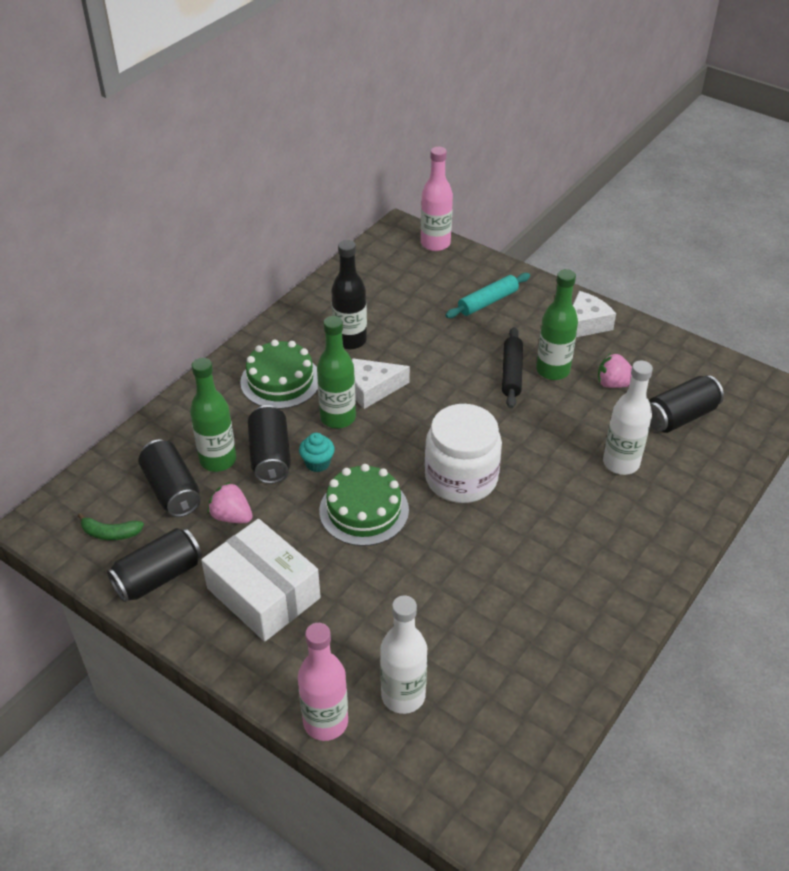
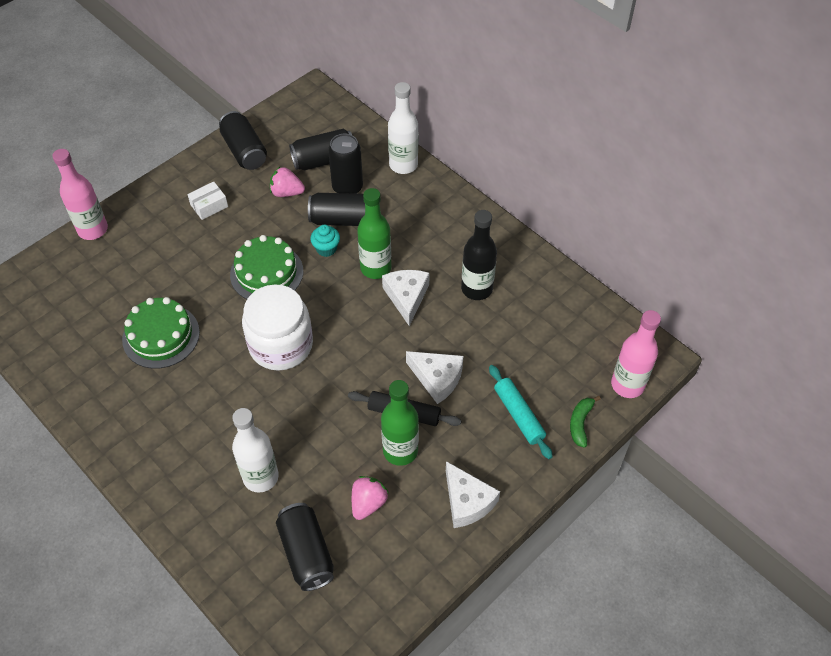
camera: 100 degrees right, 10 degrees up
(110, 533) = (292, 127): green banana -> green banana (580, 423)
(218, 460) = (347, 187): green bottle -> black can
(231, 516) = (287, 192): pink strawberry -> pink strawberry turned 120 degrees counterclockwise
(263, 593) = (209, 206): white box -> white box, size x0.46
(280, 380) = (431, 233): green cake -> green cake (161, 336)
(403, 695) = (93, 274): white bottle -> white bottle (403, 165)
(466, 356) = (437, 378): none -> white cheese

